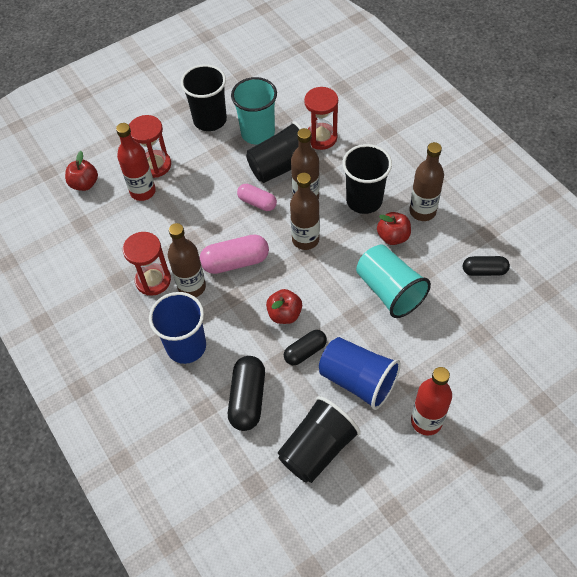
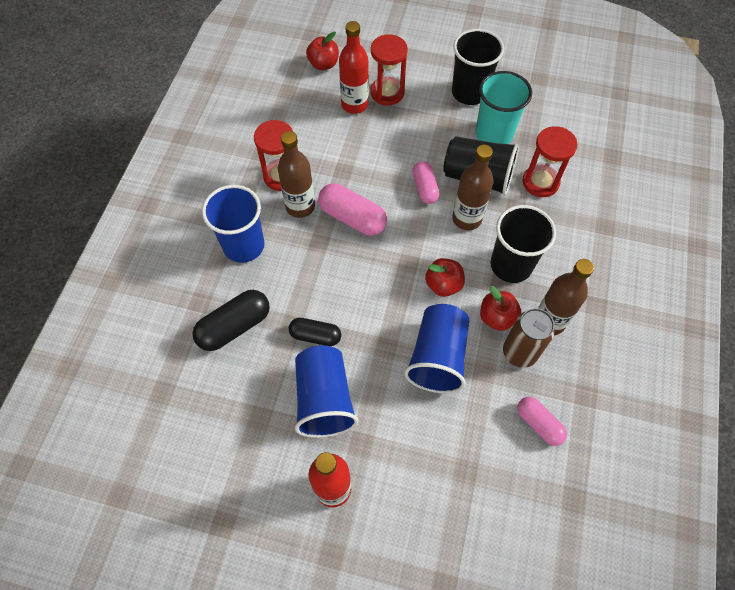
camera: 45 degrees right, 5 degrees up
(284, 314) = (337, 292): red apple -> red apple (443, 285)
(305, 239) = (424, 251): brown bottle -> none
(317, 449) = (232, 416): black cup -> none
(389, 291) = (437, 357): turquoise cup -> blue cup
(428, 244) = (519, 352): none -> brown can
(484, 271) = (539, 424): black capsule -> pink capsule

